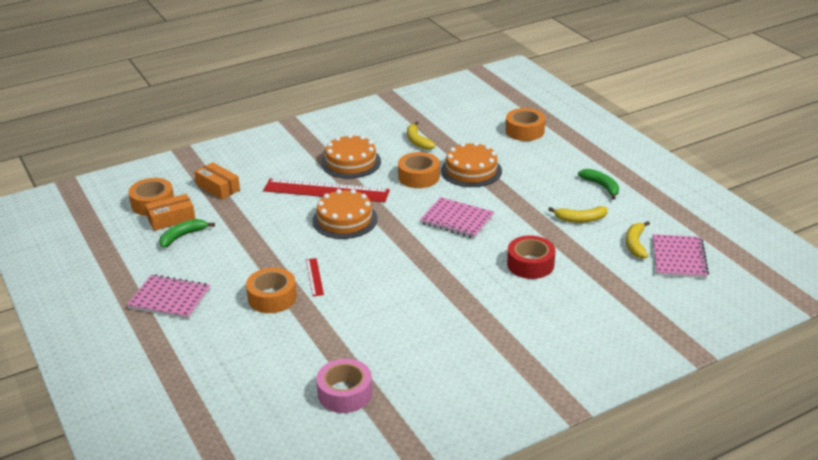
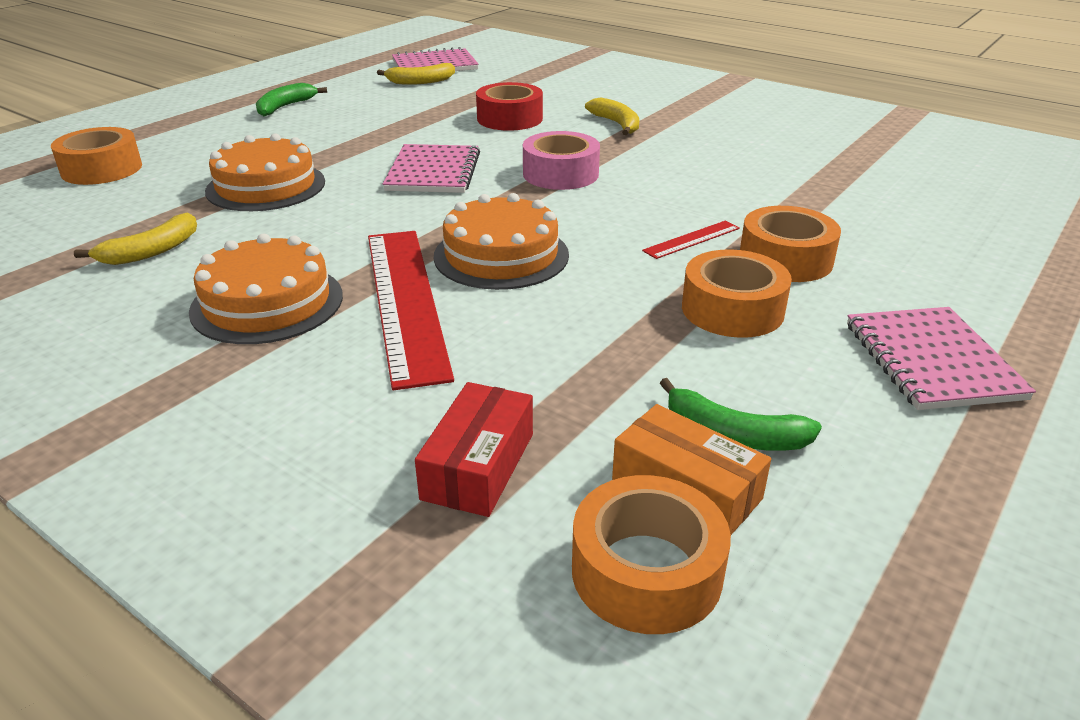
camera: 115 degrees left, 0 degrees up
(218, 187) = (478, 466): orange box -> red box
(345, 393) = (881, 165): pink tape -> pink tape (560, 174)
(419, 177) = (305, 223): orange tape -> orange tape (732, 309)
(580, 219) = (380, 108): yellow banana -> yellow banana (616, 124)

